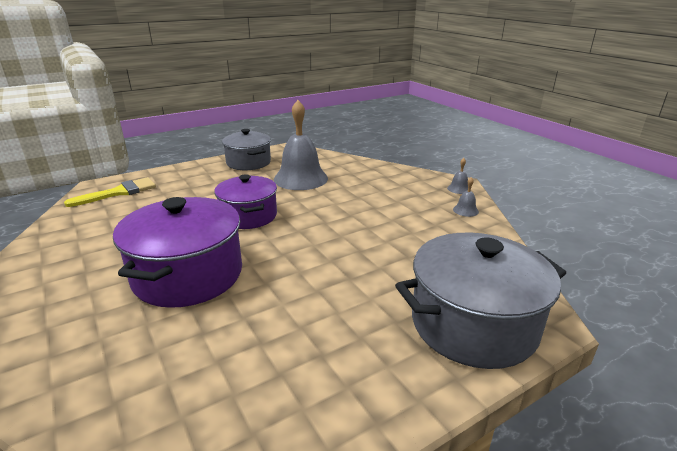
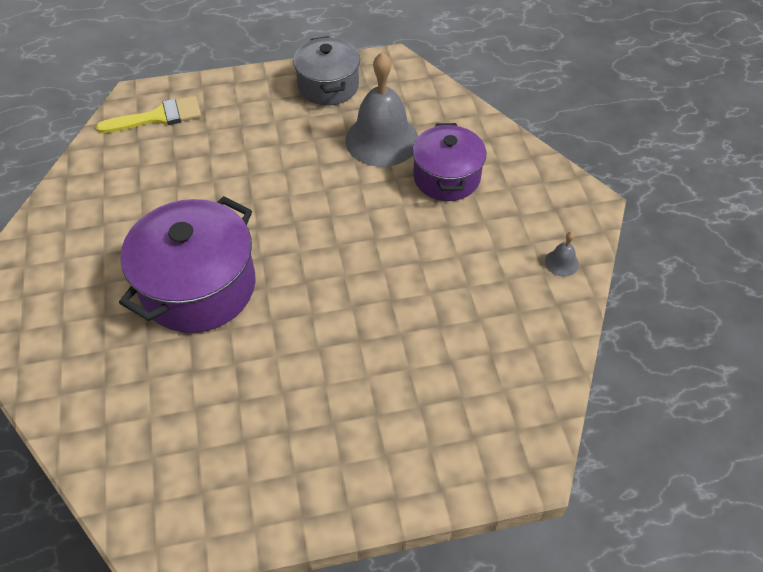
camera: 20 degrees right, 25 degrees up
(248, 216) = (290, 203): purple pot -> purple pot (446, 177)
(459, 189) = (582, 215): grey bell -> none
(473, 324) = (451, 443): grey pot -> none

